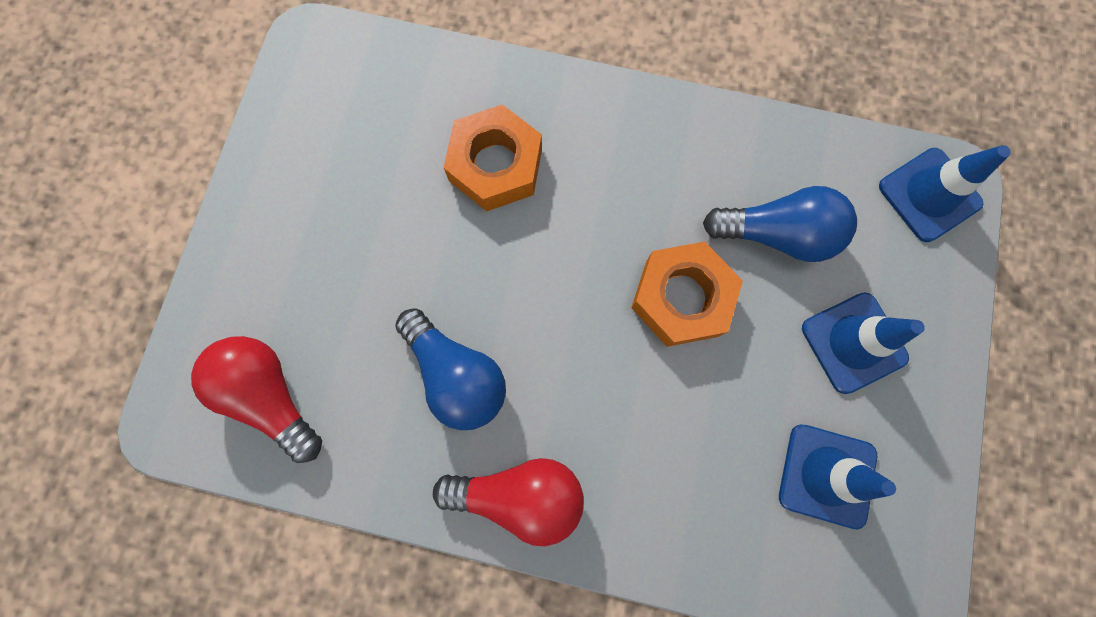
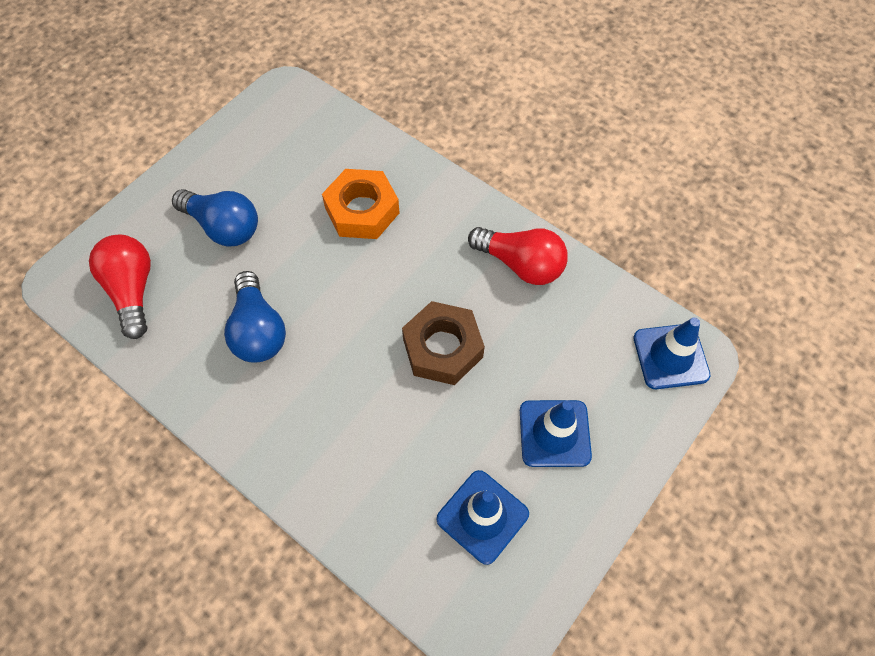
camera: 25 degrees right, 15 degrees down
(519, 494) = (254, 426): red light bulb -> red light bulb (520, 264)
(681, 298) = (442, 348): orange nut -> brown nut
(776, 234) = (536, 335): blue light bulb -> blue light bulb (223, 227)

